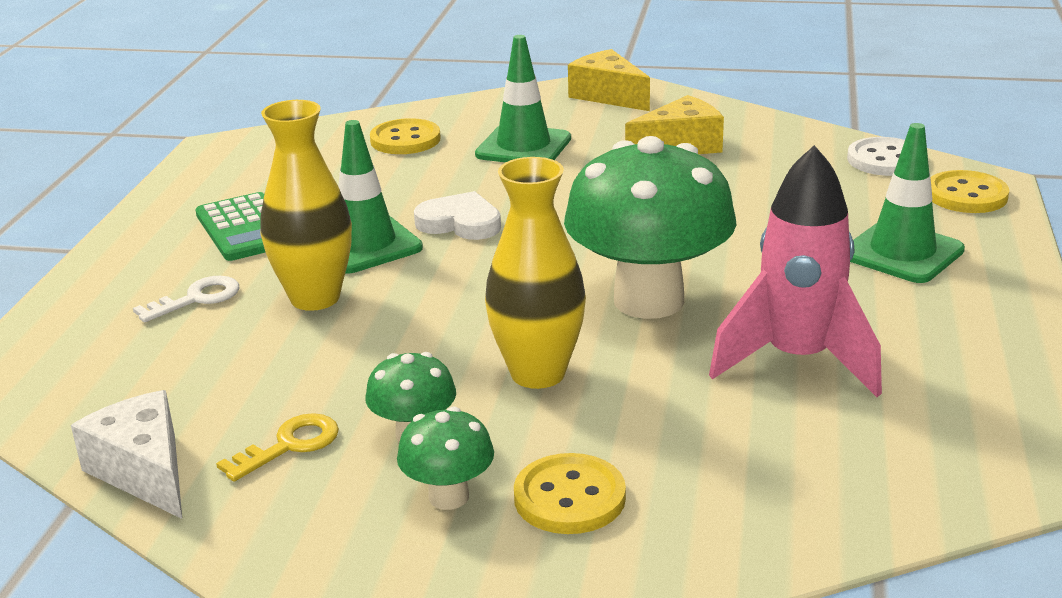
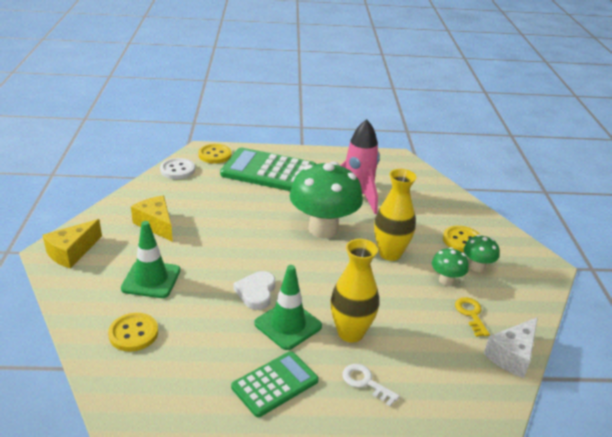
camera: 105 degrees left, 5 degrees up
(290, 445) = (471, 314): yellow key -> yellow key turned 45 degrees clockwise
(902, 253) = (269, 171): green traffic cone -> green calculator

